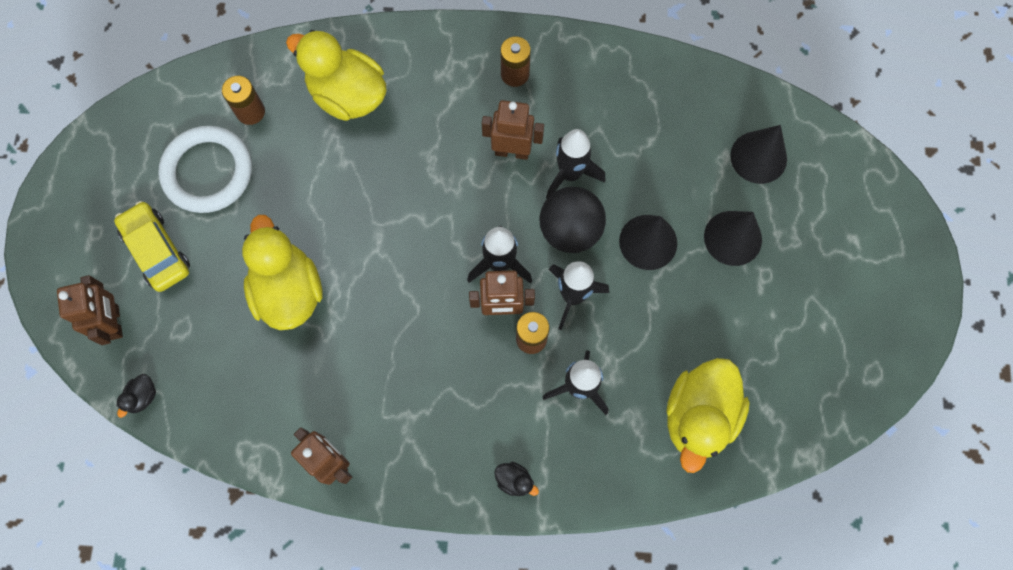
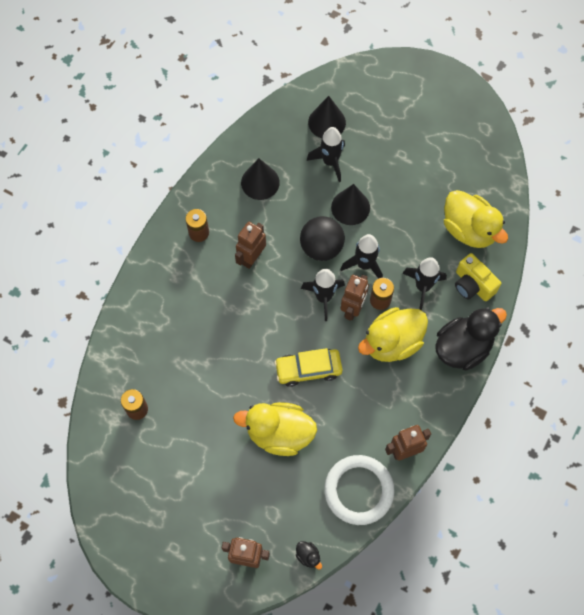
camera: 65 degrees left, 5 degrees down
(156, 250) = (208, 510): yellow car -> yellow car (308, 369)
(208, 172) = (167, 454): white ring -> white ring (358, 490)
(348, 95) = (158, 341): yellow duck -> yellow duck (392, 342)
(514, 480) = (463, 347): black duck -> black duck, size x2.49
(570, 174) = (284, 231): black rocket -> black rocket (330, 162)
(616, 456) = (473, 285): none -> yellow camera
(733, 238) = (370, 160): black cone -> black cone (260, 182)

